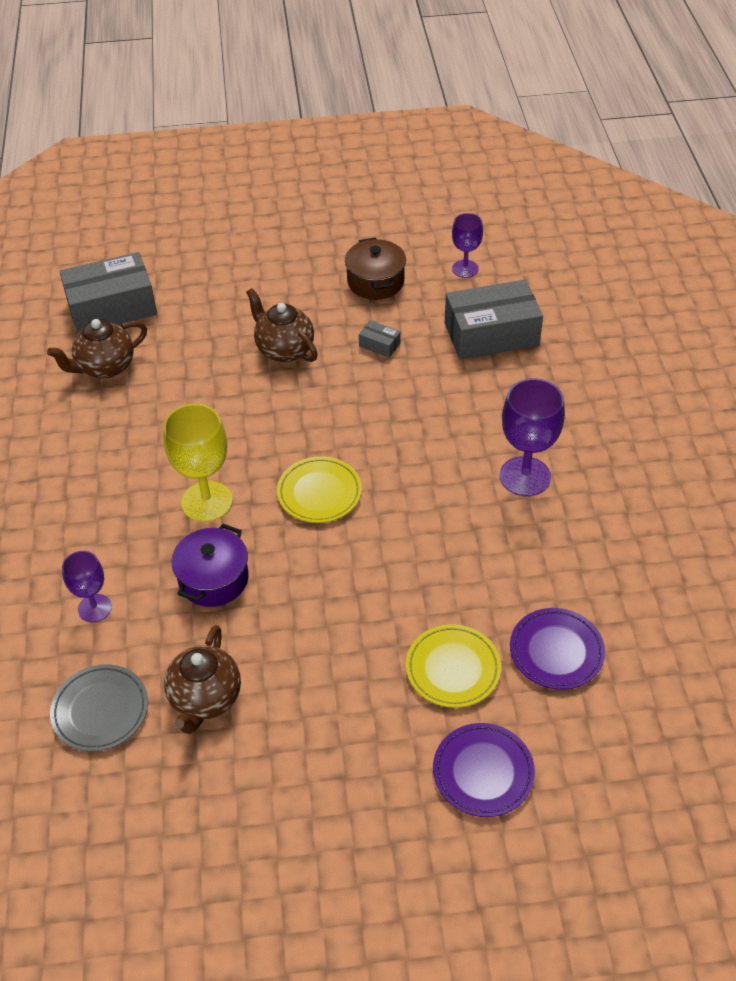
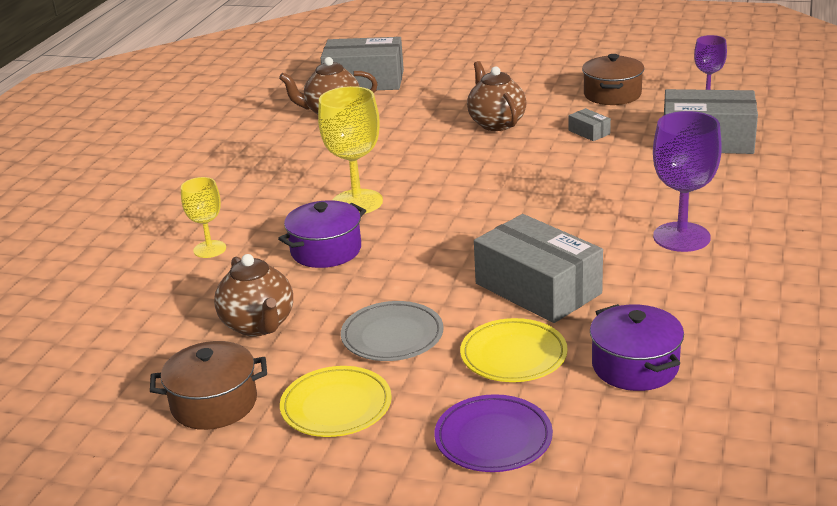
camera: 25 degrees right, 20 degrees down
(95, 608) = (209, 249): purple goblet -> yellow goblet
(100, 710) = (162, 313): grey plate -> grey plate (392, 336)
(205, 699) = (259, 325): brown teapot -> brown teapot turned 60 degrees counterclockwise
(221, 811) = (214, 404): none -> brown pot
(319, 493) = (464, 214): yellow plate -> yellow plate (336, 406)
(433, 577) = (538, 288): none -> grey box
(556, 651) = (635, 366): purple plate -> purple pot

